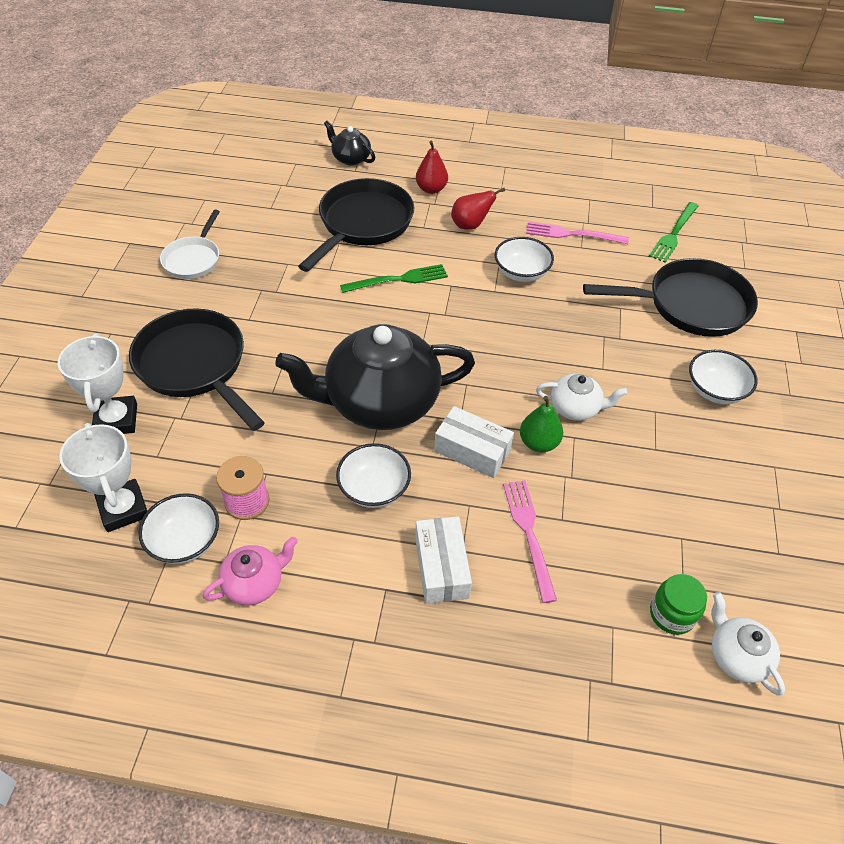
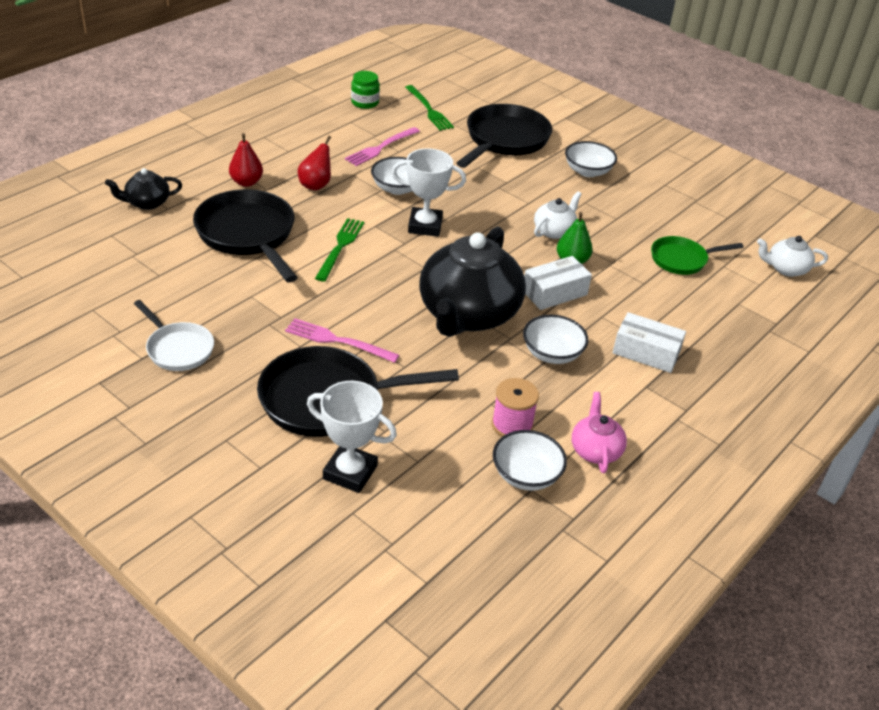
camera: 60 degrees left, 10 degrees down
(123, 509) = (462, 501): white trophy -> white trophy (425, 226)
(529, 534) = (645, 302): pink fork -> pink fork (337, 341)
(641, 538) = (682, 259): none -> green pan
(672, 614) = (744, 277): green jar -> green jar (365, 102)

